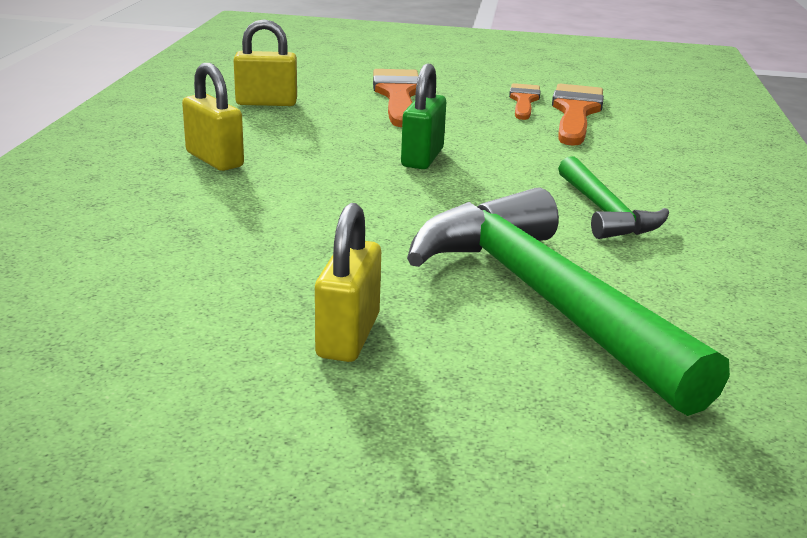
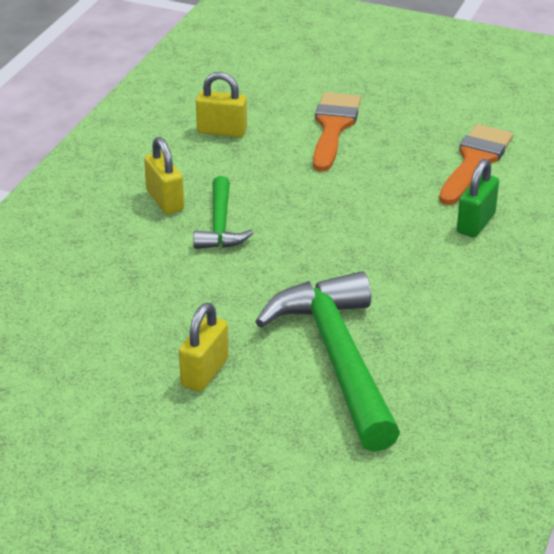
camera: 15 degrees right, 10 degrees up
(422, 158) = (319, 211): green padlock -> green padlock (475, 223)
(523, 101) = (438, 141): orange brush -> none
(604, 212) = (426, 283): green hammer -> green hammer (220, 225)

